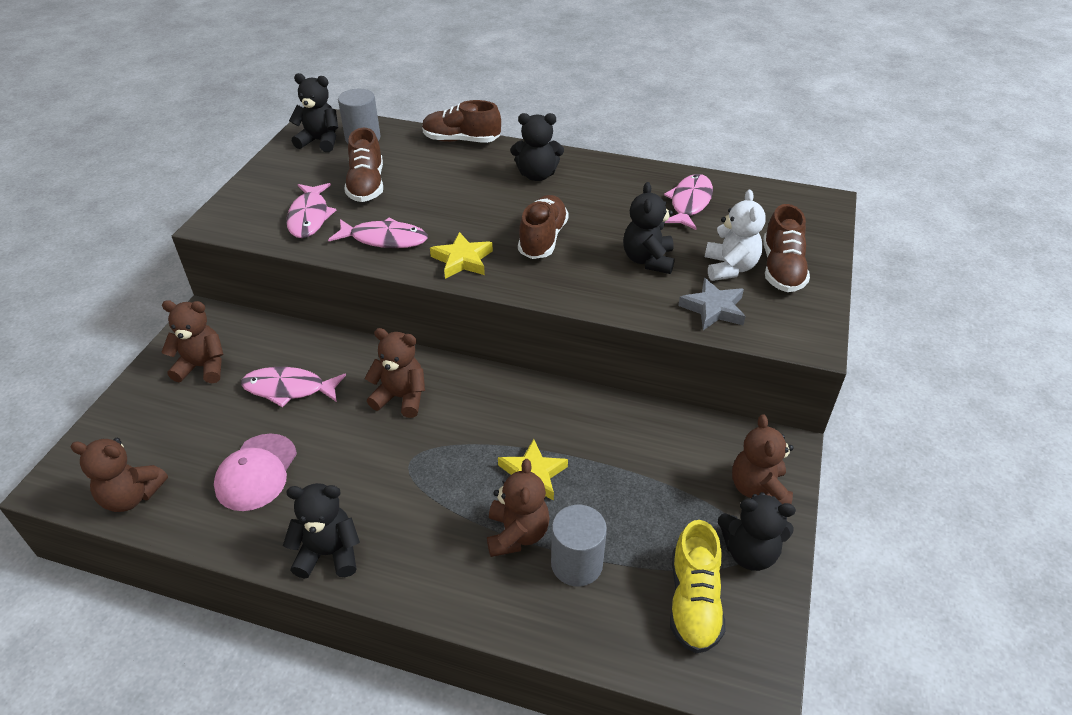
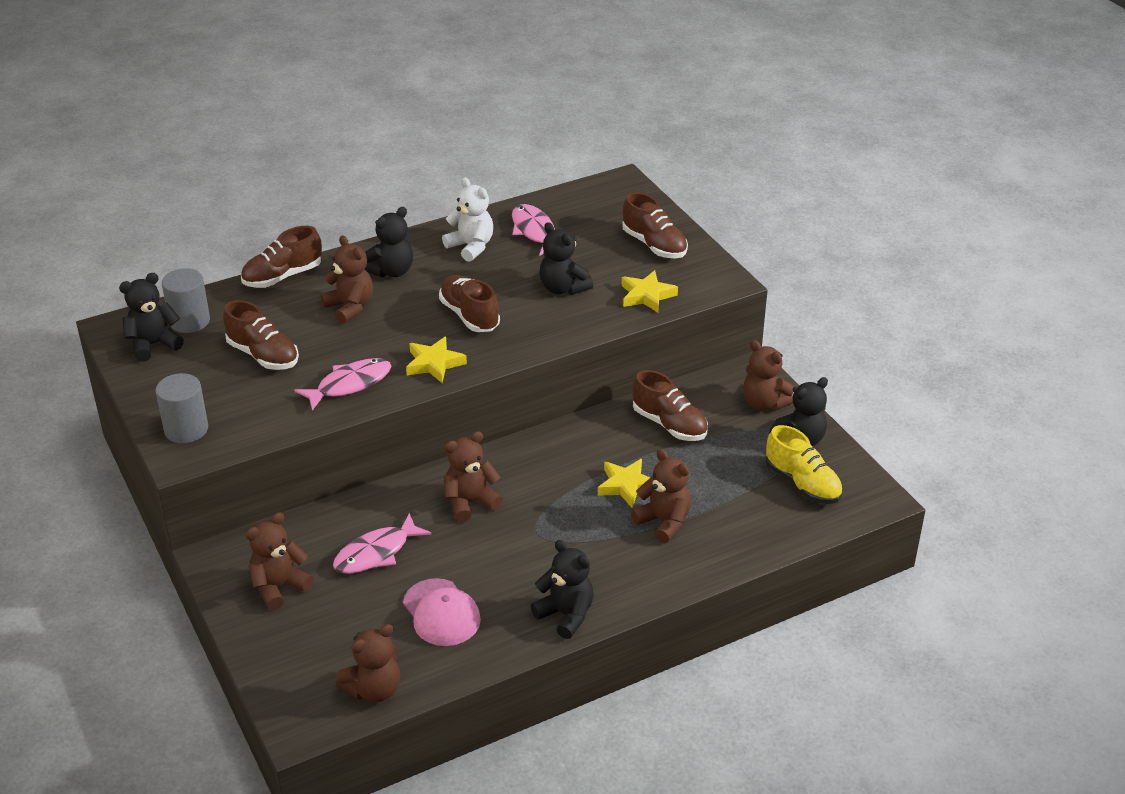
camera: 45 degrees left, 5 degrees down
(309, 217) = (257, 405): pink fish -> none
(329, 553) = (566, 615): black teddy bear -> black teddy bear turned 90 degrees clockwise
(470, 185) = (350, 307): none -> brown teddy bear
(576, 564) = (718, 512): grey cylinder -> grey cylinder (186, 429)
(641, 446) = (669, 425): none -> brown shoe
(713, 309) = (647, 295): grey star -> yellow star
(729, 268) = (622, 263): white teddy bear -> white teddy bear (471, 247)

